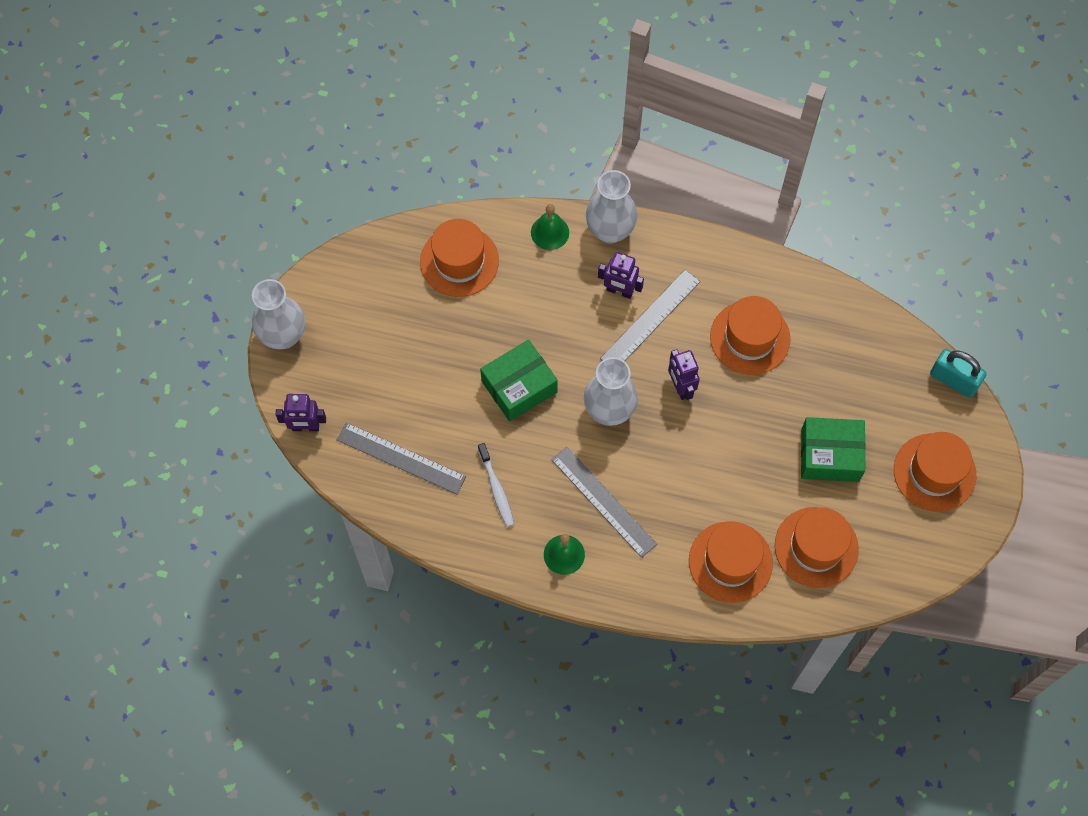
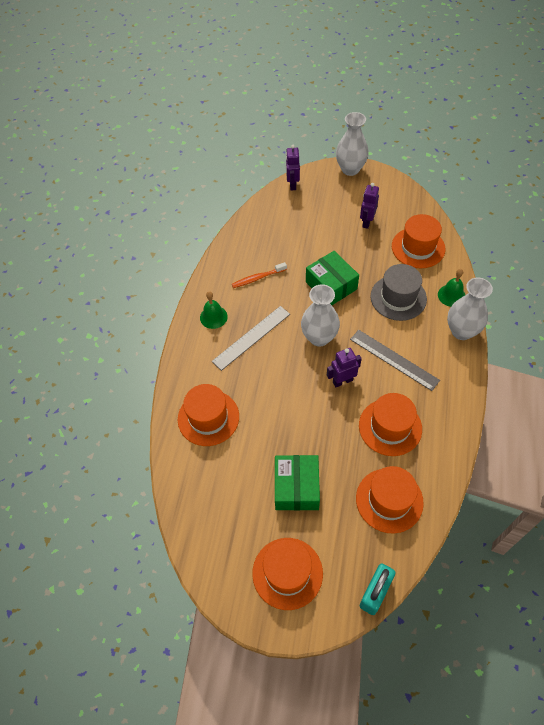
camera: 90 degrees right, 10 degrees down
(401, 458) = (276, 229): grey ruler -> none
(496, 489) = (257, 278): white toothbrush -> orange toothbrush
(548, 300) = (398, 297): none -> grey hat
(619, 291) = (413, 339): purple robot -> purple robot (366, 222)
(816, 547) = (220, 477): orange hat -> orange hat (389, 500)

